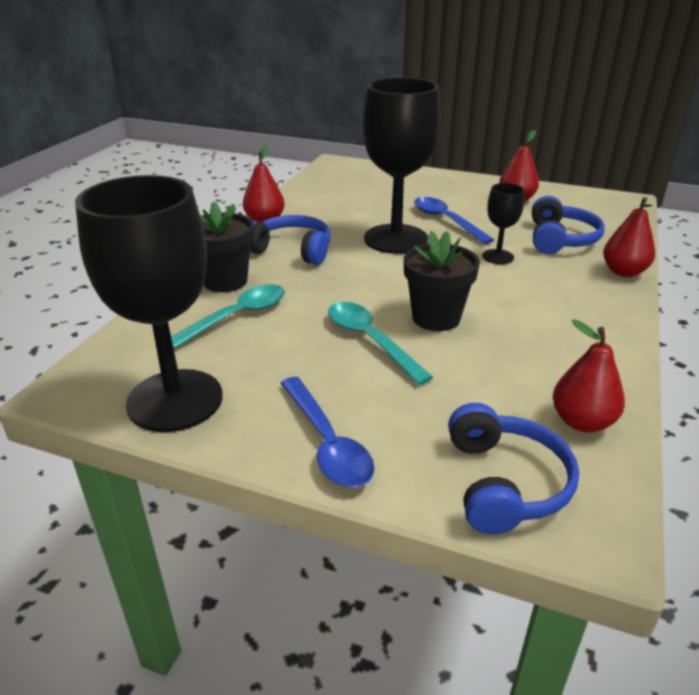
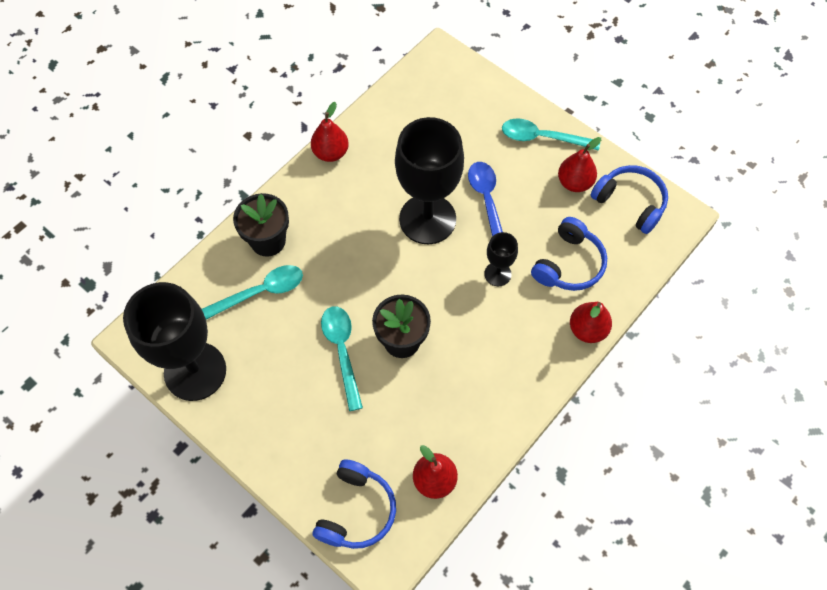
camera: 20 degrees right, 30 degrees up
(292, 250) = (334, 211): blue headphones -> blue headphones (630, 202)
(327, 443) = (271, 442): blue spoon -> none
(463, 184) = (542, 138): none -> turquoise spoon

